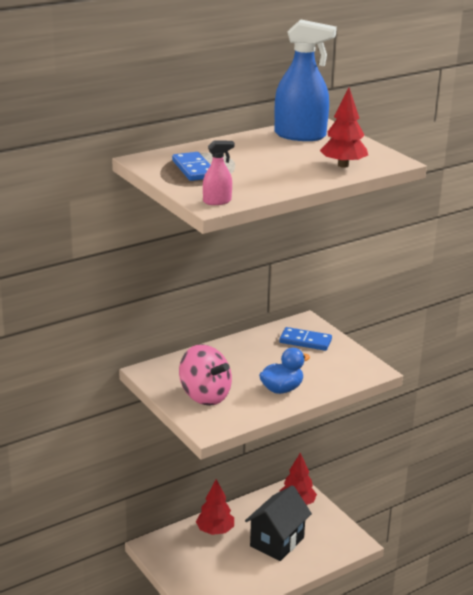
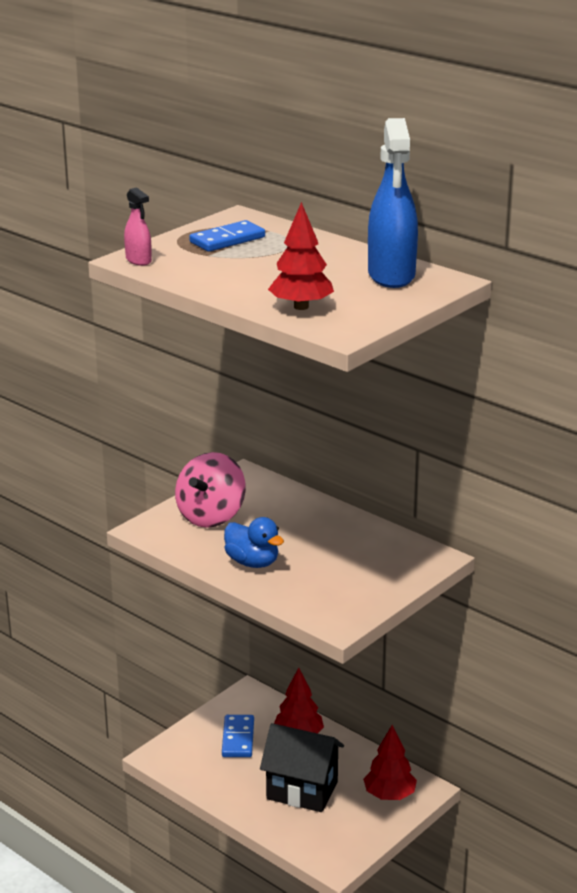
camera: 75 degrees right, 0 degrees up
(305, 341) = (382, 563): blue domino -> blue domino (238, 738)

